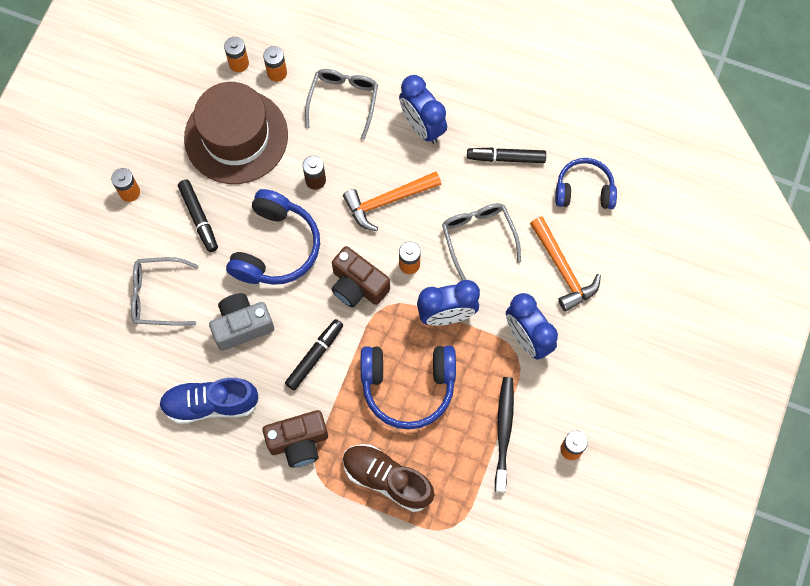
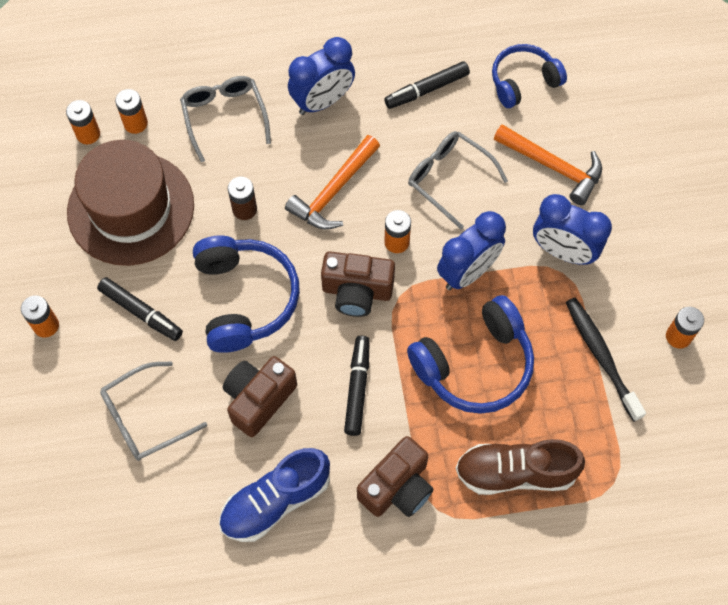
camera: 30 degrees left, 5 degrees down
(242, 326) = (258, 399): grey camera -> brown camera
(422, 126) = (322, 101): blue clock -> blue clock turned 60 degrees counterclockwise

